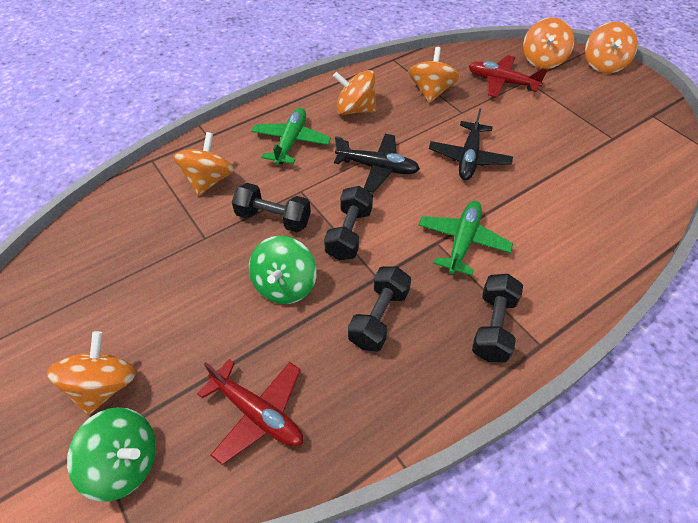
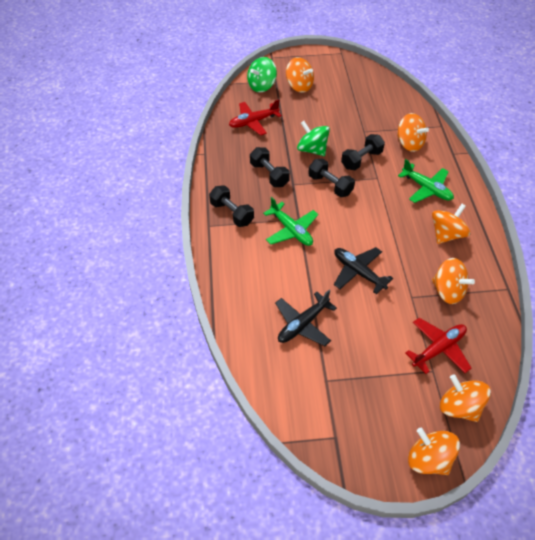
camera: 120 degrees right, 0 degrees up
(377, 168) = (377, 220): black plane -> black plane (303, 324)

